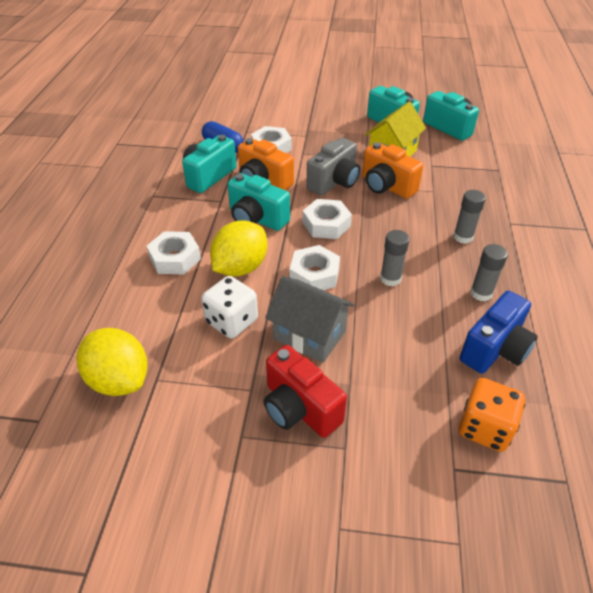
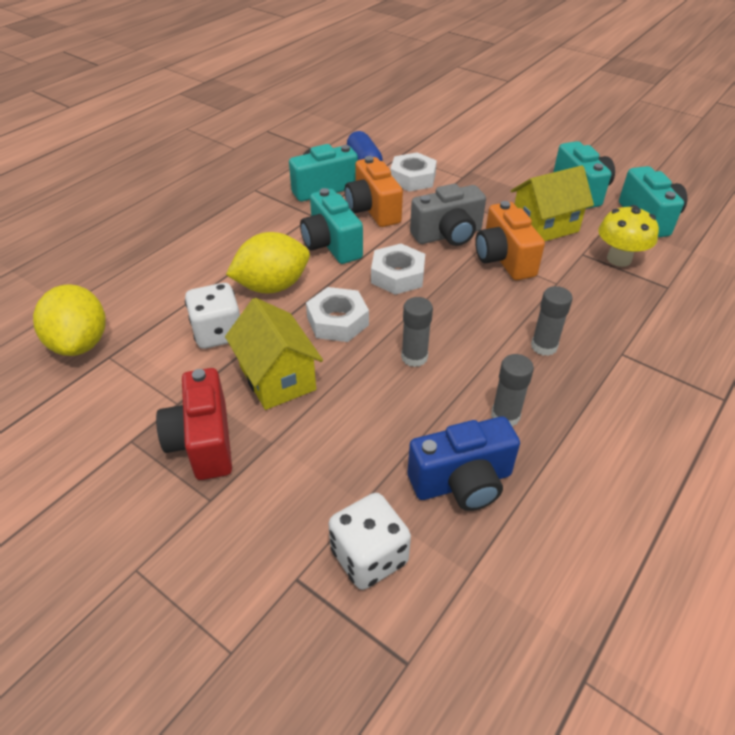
camera: 30 degrees right, 0 degrees up
(175, 258) = (221, 255): white nut -> none
(309, 335) = (277, 378): grey house -> yellow house
(456, 161) = (619, 259): none -> yellow mushroom
(485, 428) = (369, 556): orange dice -> white dice

